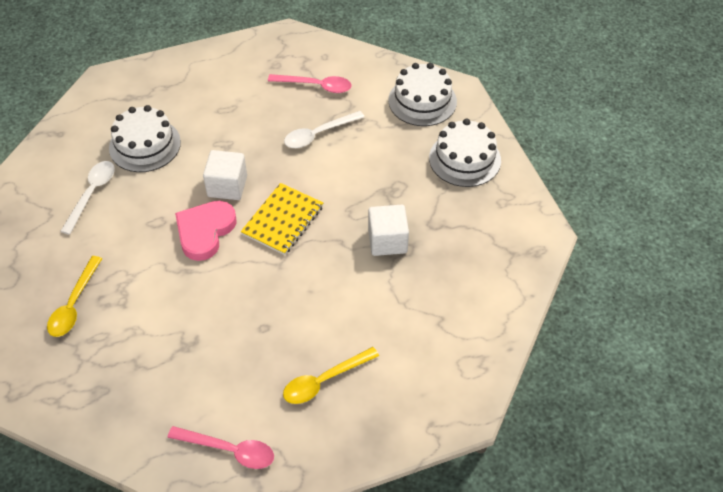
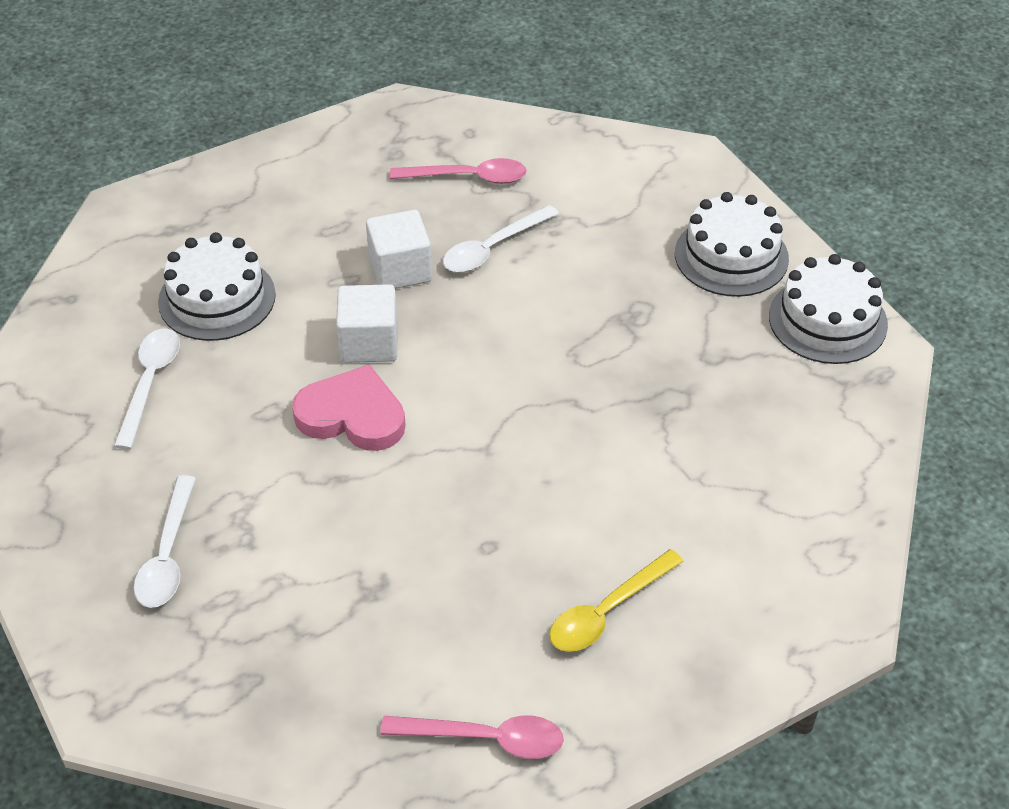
camera: 10 degrees left, 5 degrees down
(74, 304) = (167, 555): yellow spoon -> white spoon
(205, 231) = (352, 415): pink heart -> pink heart turned 90 degrees clockwise
(283, 220) = (472, 382): yellow notebook -> none
(387, 241) = (646, 391): white cube -> white cube (400, 269)
(422, 101) = (641, 180): white cake -> white cake (827, 320)

